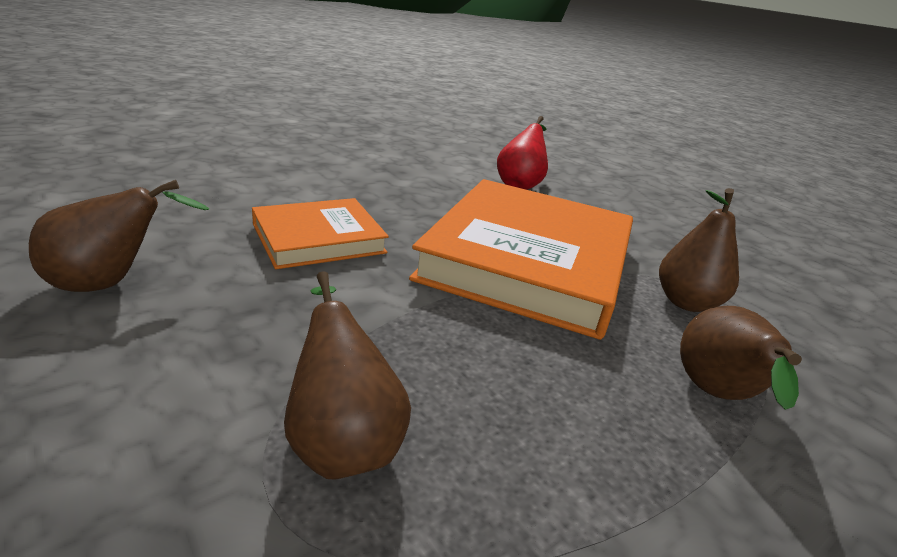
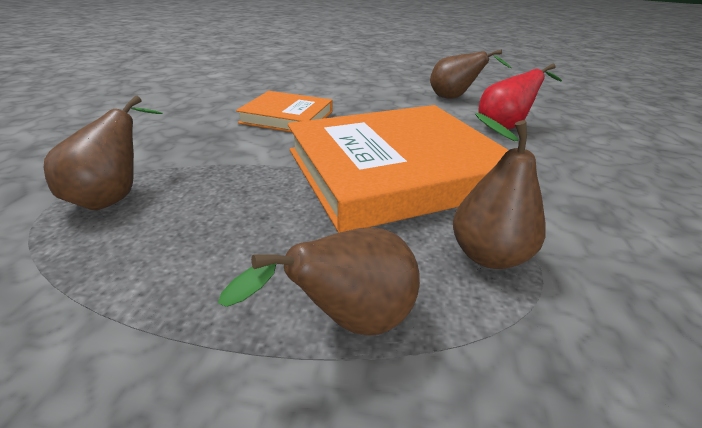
camera: 50 degrees right, 5 degrees up
(111, 283) = (172, 108): brown pear -> brown pear (454, 98)

